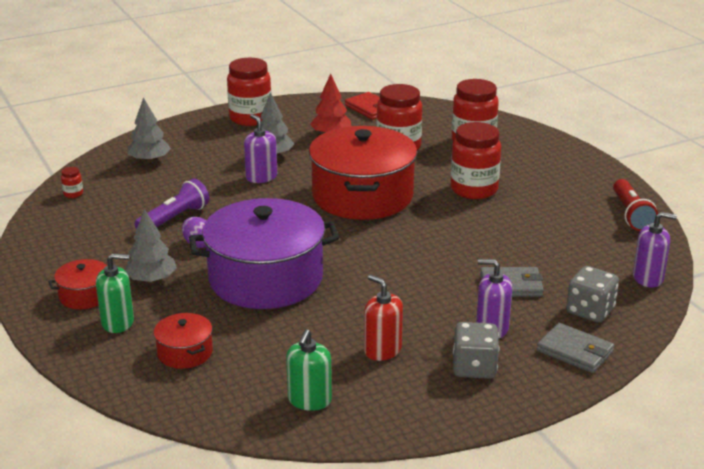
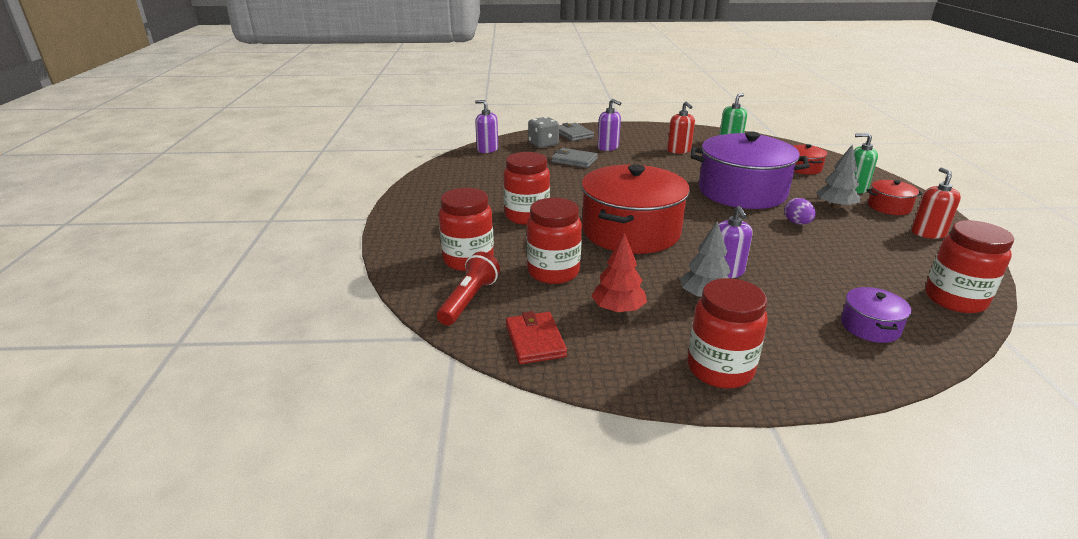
camera: 155 degrees left, 0 degrees up
(57, 263) = (928, 233): none -> red soap dispenser
(73, 194) = (955, 299): red jar -> red jar, size x2.45
(149, 160) = (870, 326): grey tree -> purple pot
(174, 219) = (823, 248): purple flashlight -> none
(474, 368) = (633, 138): grey dice -> none
(631, 214) = (436, 177): red flashlight -> red flashlight (469, 300)

